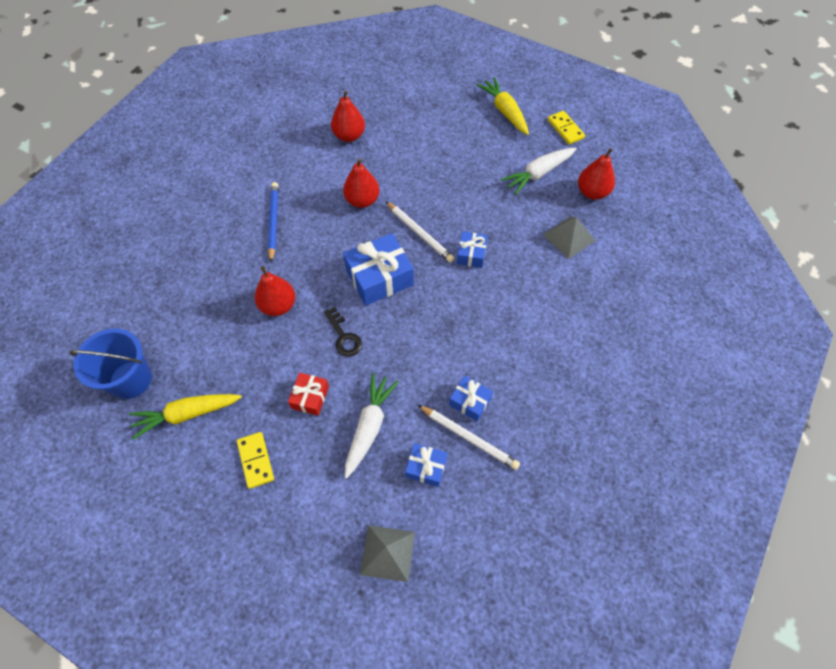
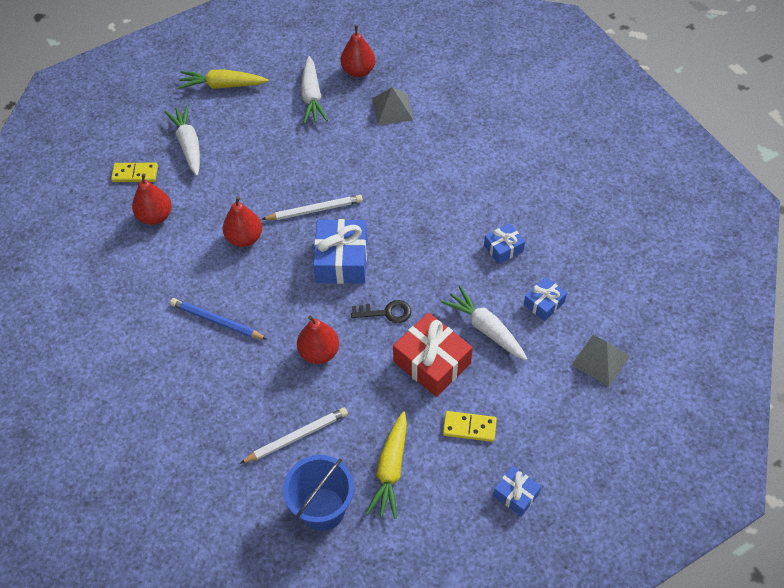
camera: 60 degrees left, 5 degrees down
(310, 397) = (432, 362): red gift -> red gift, size x1.81
(430, 120) = (188, 144): none -> white carrot
(469, 438) = (534, 263): white pencil -> white pencil (297, 437)
(471, 254) = (363, 183): blue gift -> blue gift (516, 494)
(565, 129) = (277, 54): yellow domino -> yellow domino (135, 174)

